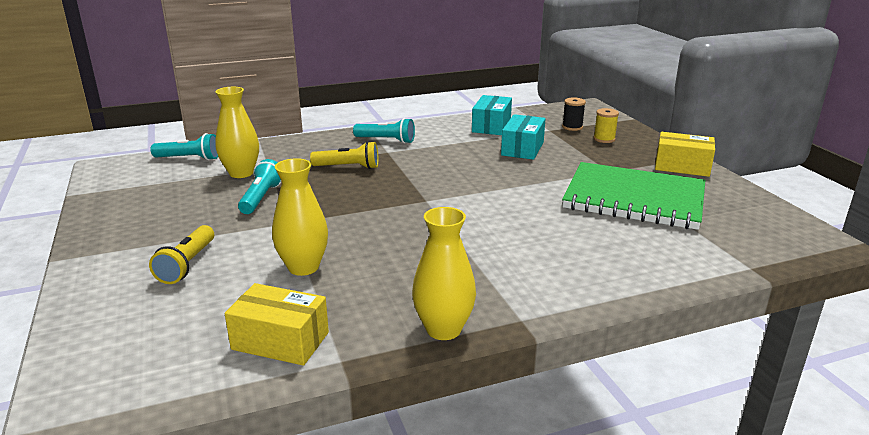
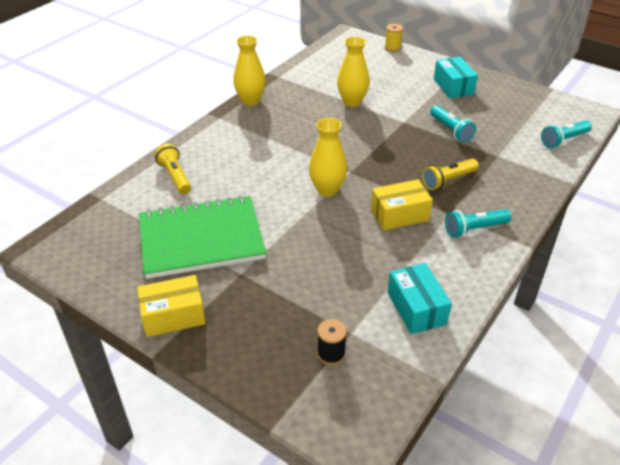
camera: 145 degrees right, 15 degrees up
(187, 264) = (407, 83): yellow flashlight -> yellow flashlight (175, 177)
(241, 173) = (503, 143): yellow vase -> yellow vase (327, 190)
(280, 341) = (312, 73): yellow box -> yellow box (399, 215)
(522, 149) = (345, 275): turquoise box -> turquoise box (453, 86)
(604, 139) = (278, 340): yellow spool -> yellow spool (392, 48)

